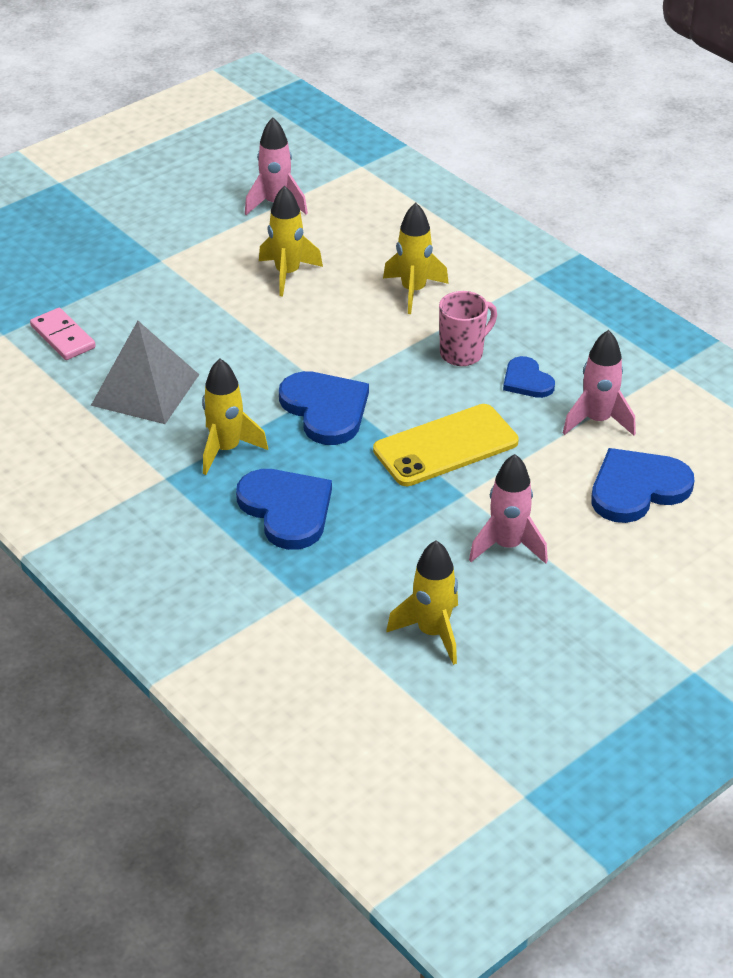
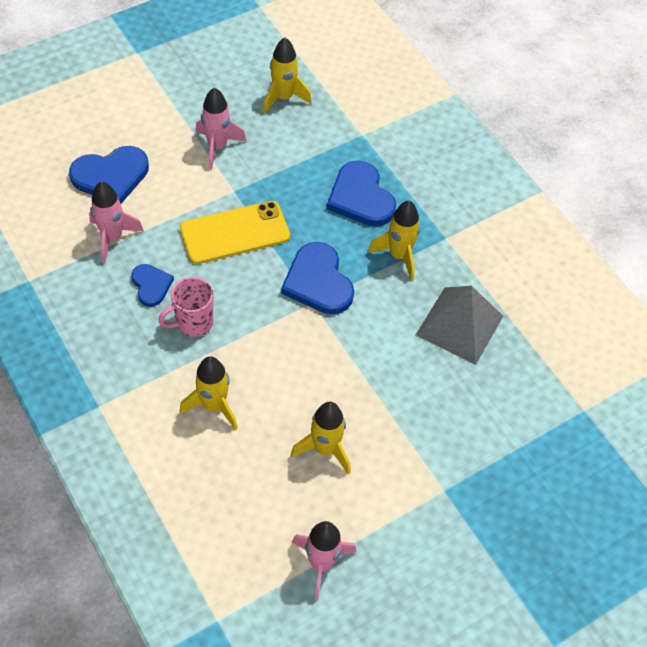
camera: 175 degrees left, 15 degrees up
(63, 337) = (531, 397): pink domino -> none

